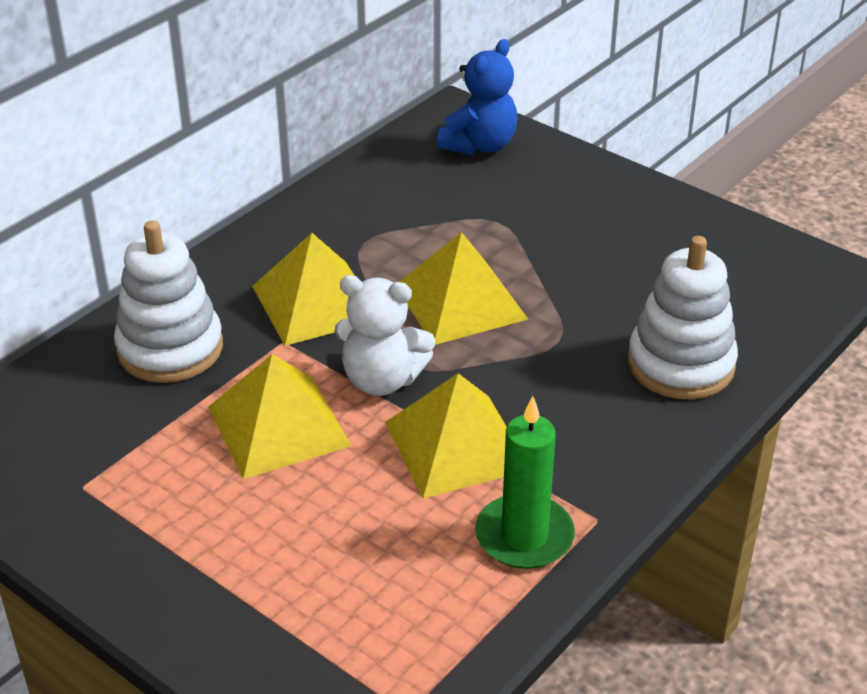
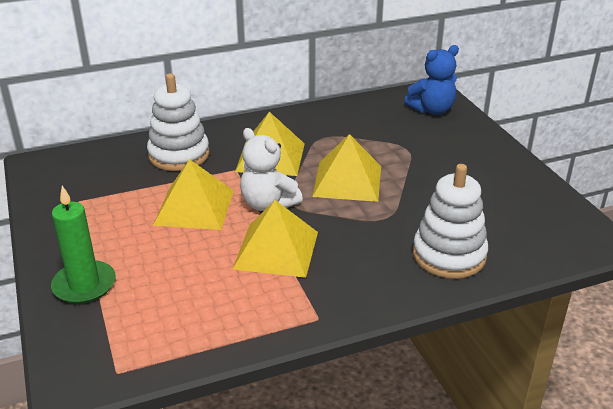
camera: 30 degrees right, 5 degrees down
(524, 536) = (268, 310): green candle -> green candle (84, 285)

